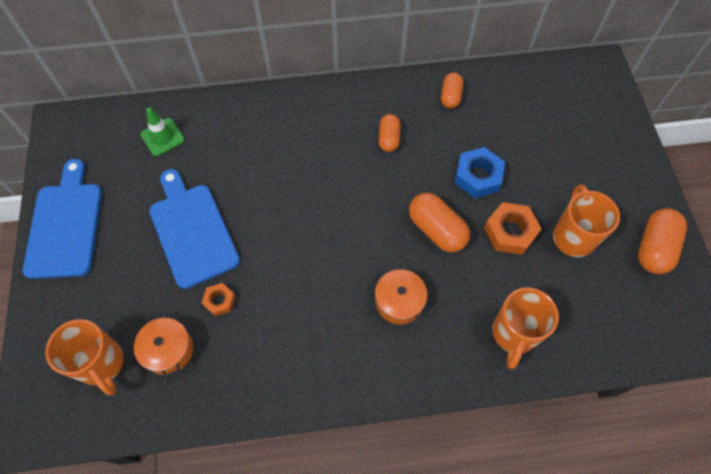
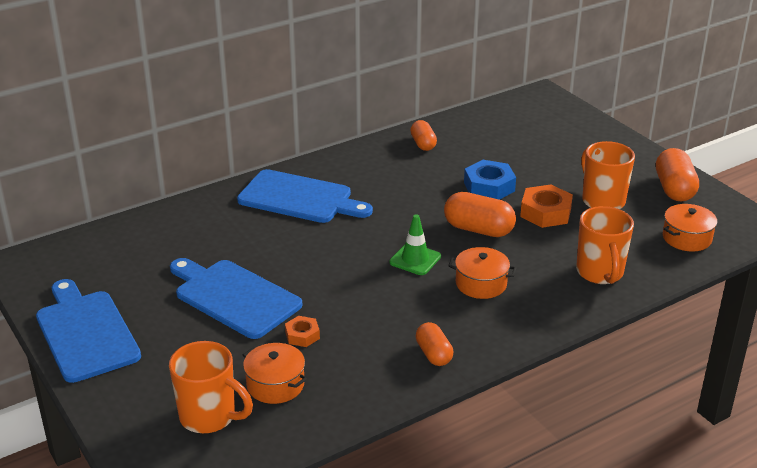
camera: 25 degrees left, 30 degrees down
(162, 137) = (148, 242): green traffic cone -> green traffic cone (415, 259)
(307, 129) = (300, 198): none -> blue cutting board
(389, 139) = (386, 184): orange capsule -> orange capsule (433, 354)
(625, 322) = (687, 238): none -> orange pot

